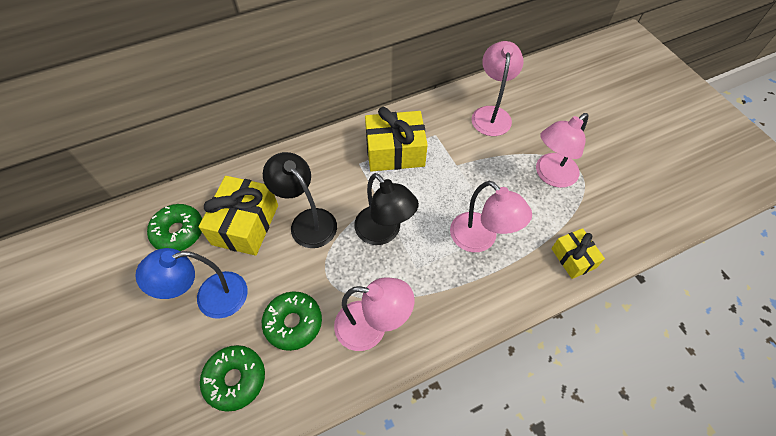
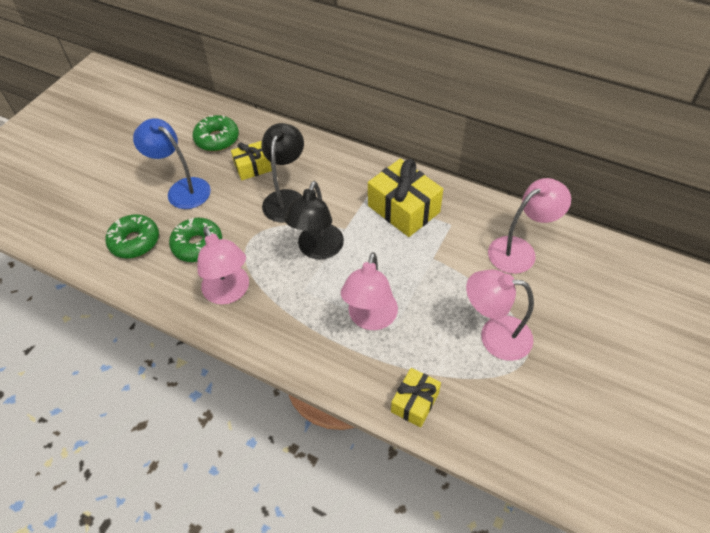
camera: 55 degrees right, 5 degrees down
(245, 224) = (253, 167): yellow gift -> yellow gift, size x0.59

